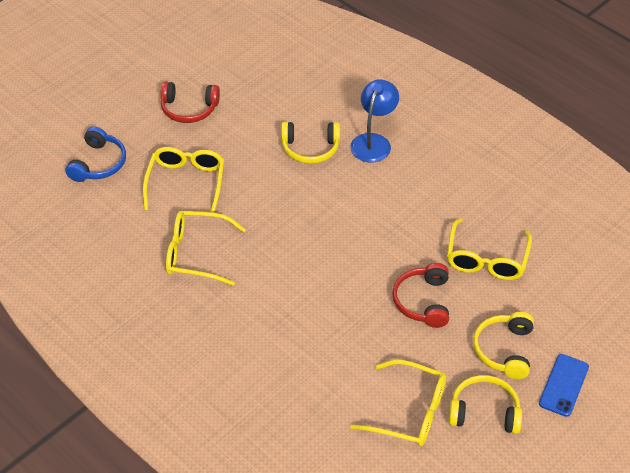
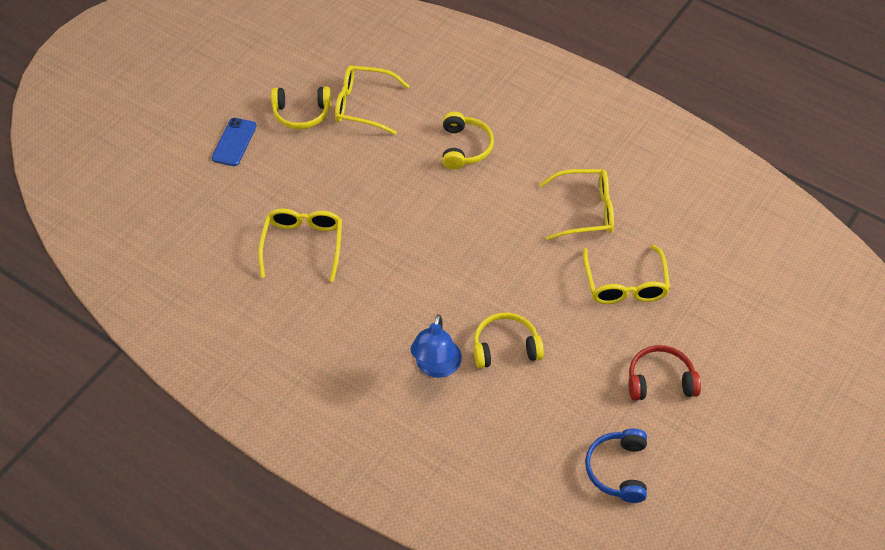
camera: 170 degrees right, 5 degrees up
(99, 163) = (726, 294): blue headphones -> blue headphones (618, 470)
(423, 301) = (361, 196): red headphones -> none
(504, 350) = (285, 163): yellow headphones -> yellow headphones (465, 147)

